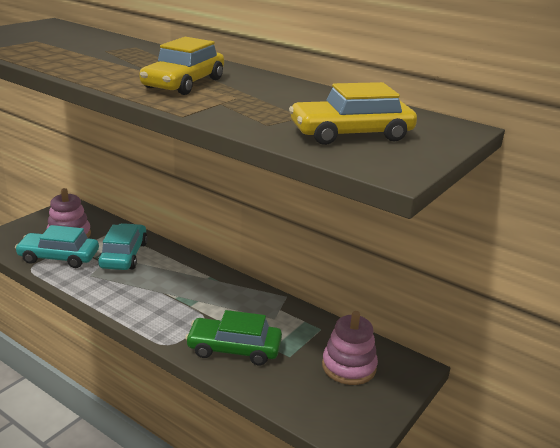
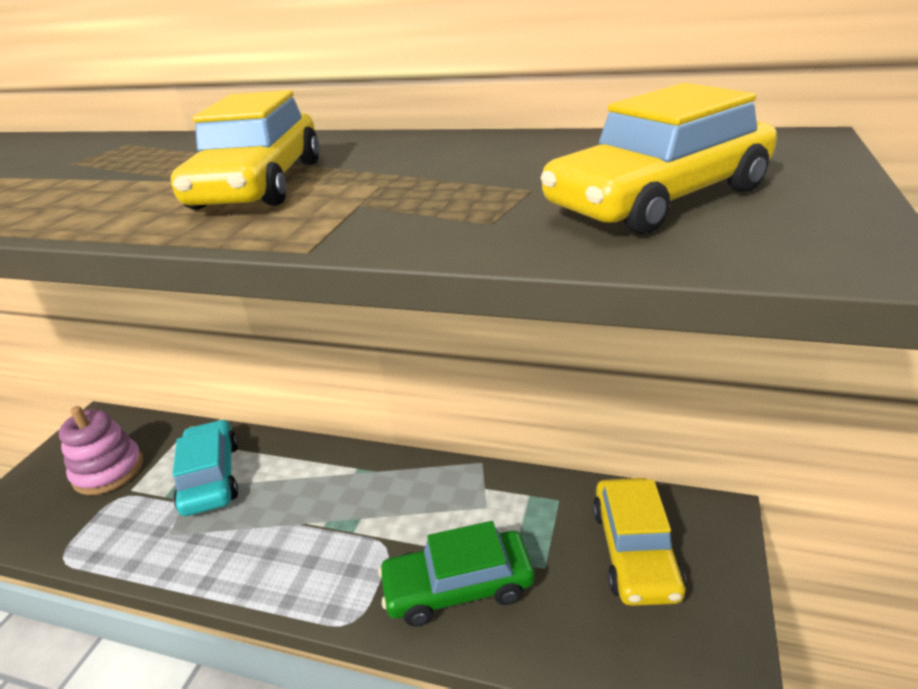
camera: 15 degrees left, 5 degrees up
(59, 257) = (105, 518): turquoise car -> none
(349, 366) = (635, 551): pink stacking toy -> yellow car

